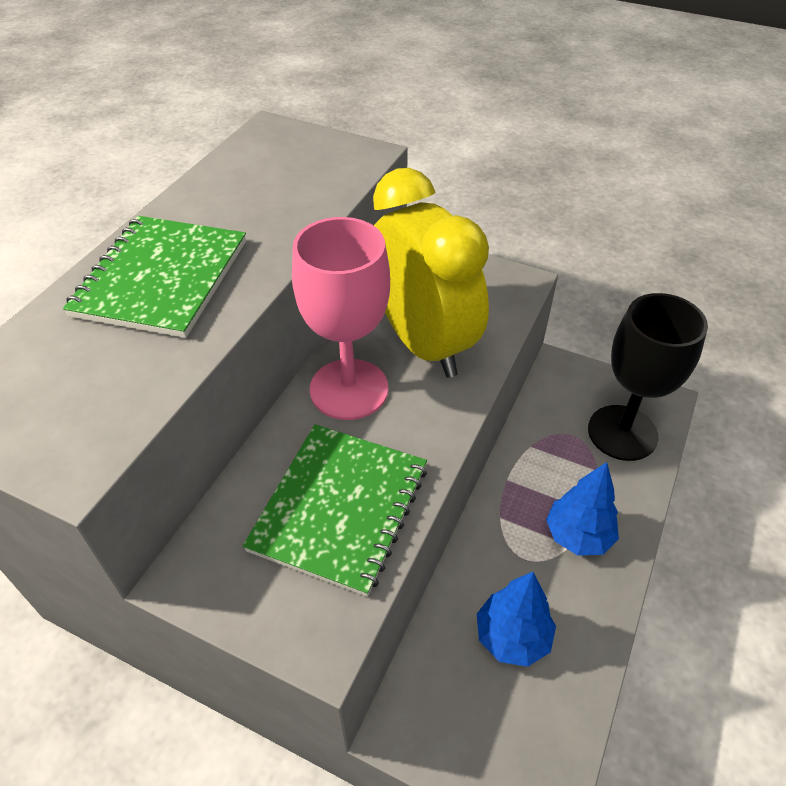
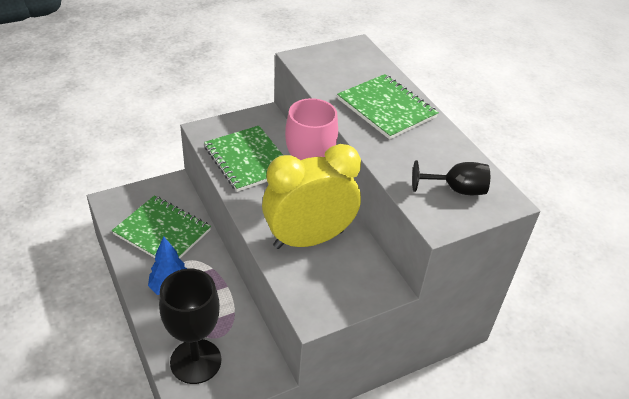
camera: 125 degrees right, 5 degrees down
(291, 162) = (456, 190): none -> black goblet
(423, 343) = (308, 239): yellow clock -> yellow clock turned 150 degrees clockwise
(512, 637) = (162, 232): blue tree -> green notebook

